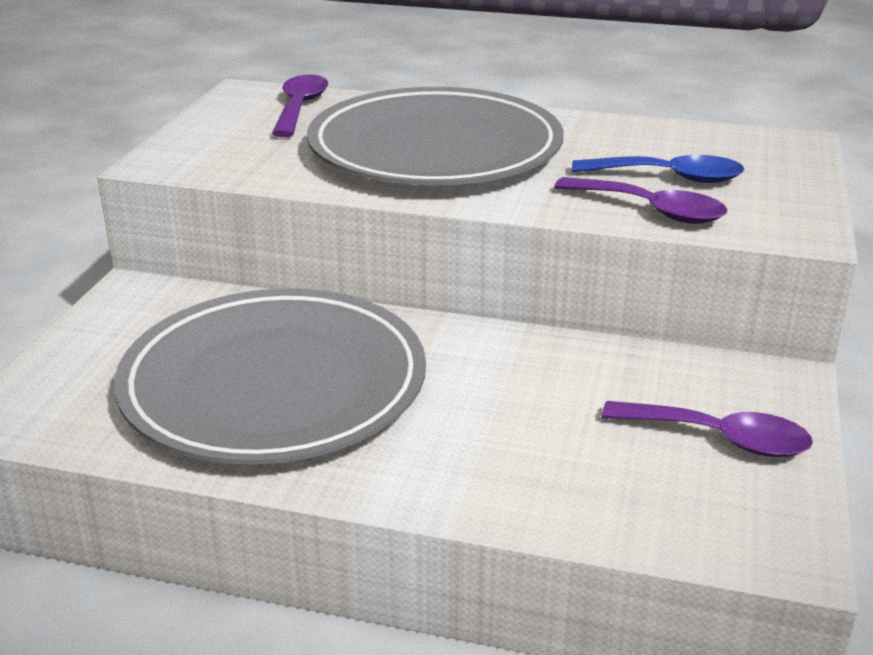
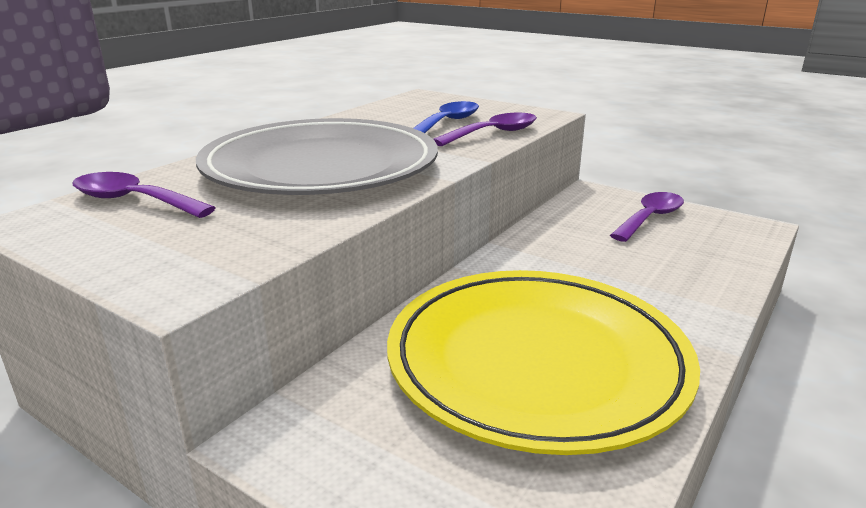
camera: 70 degrees left, 5 degrees down
(274, 385) = (536, 362): grey plate -> yellow plate

